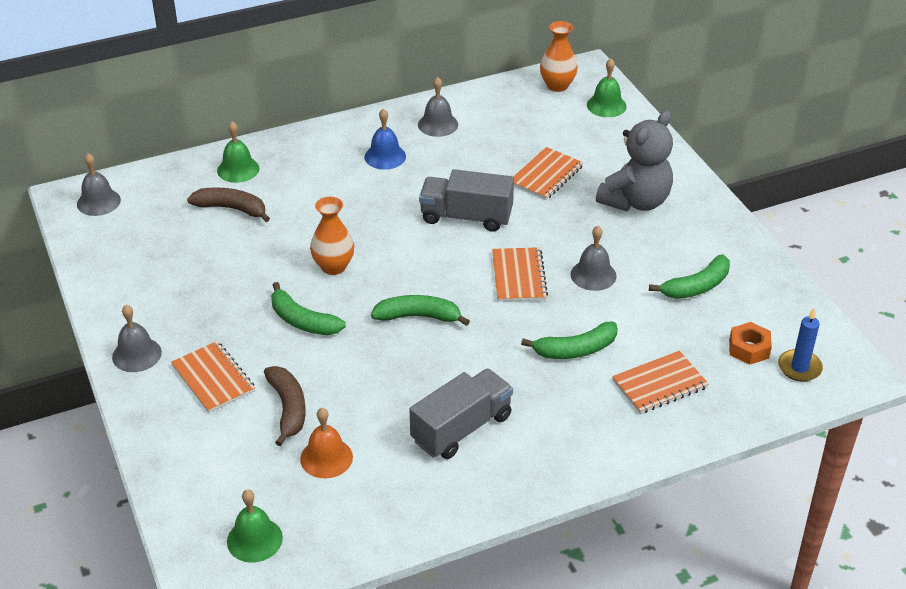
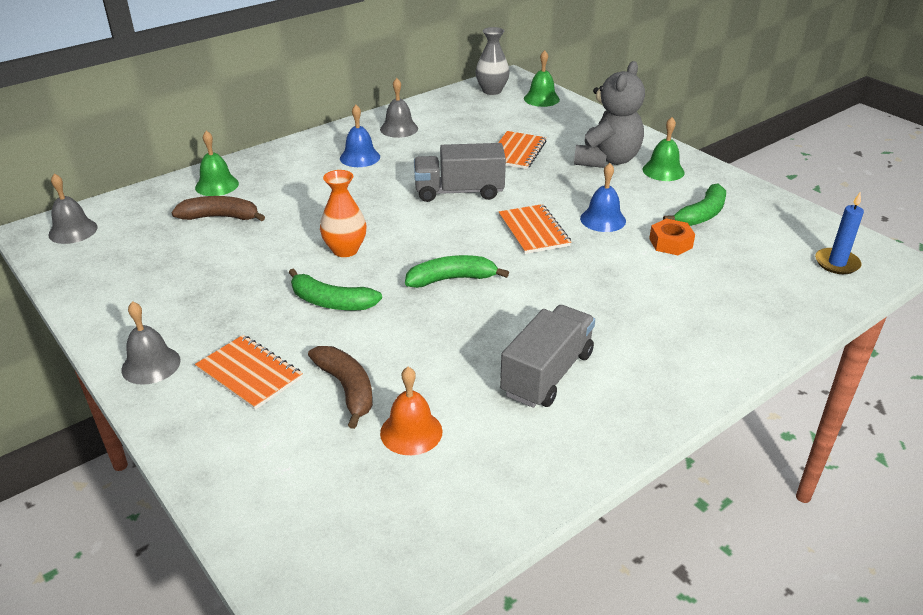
camera: 15 degrees left, 5 degrees down
(254, 539) = (359, 543): green bell -> green bell (663, 170)
(557, 85) = (492, 91): orange vase -> grey vase
(575, 350) = (622, 283): green banana -> none
(593, 275) = (603, 219): grey bell -> blue bell
(659, 384) = (720, 298): orange notebook -> none
(749, 348) = (781, 255): orange nut -> orange nut (670, 243)

